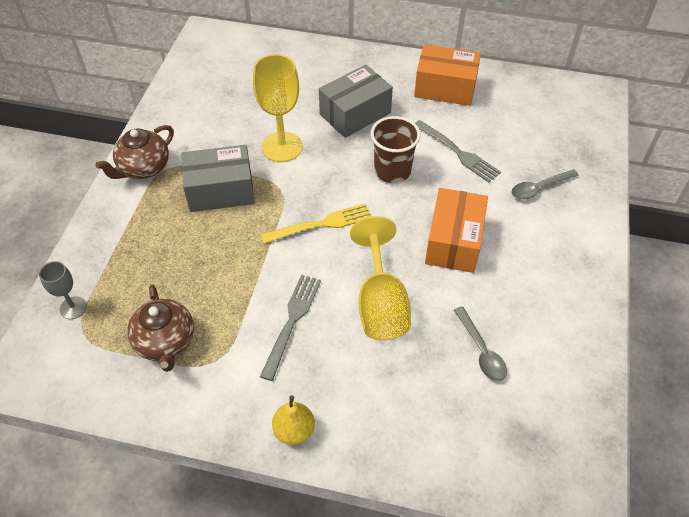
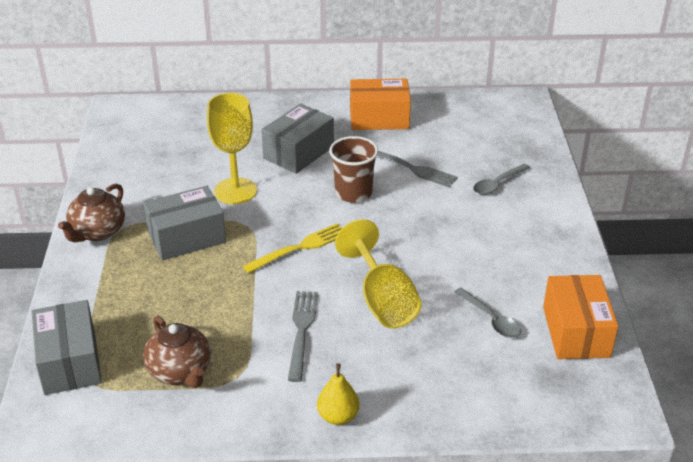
camera: 15 degrees left, 15 degrees down
(73, 308) = (70, 362): grey goblet -> grey box
(453, 242) = (433, 239): orange box -> orange box (576, 332)

